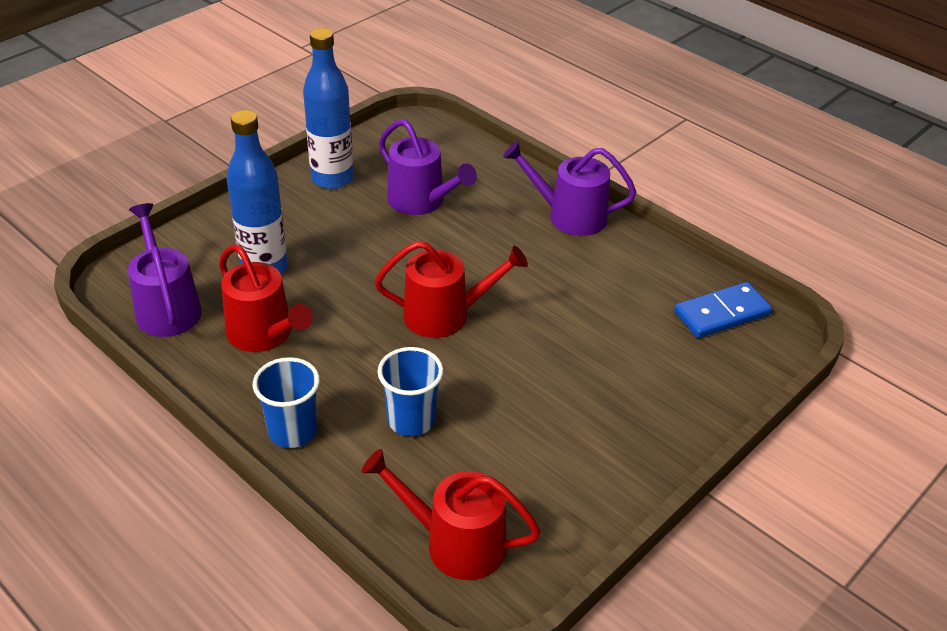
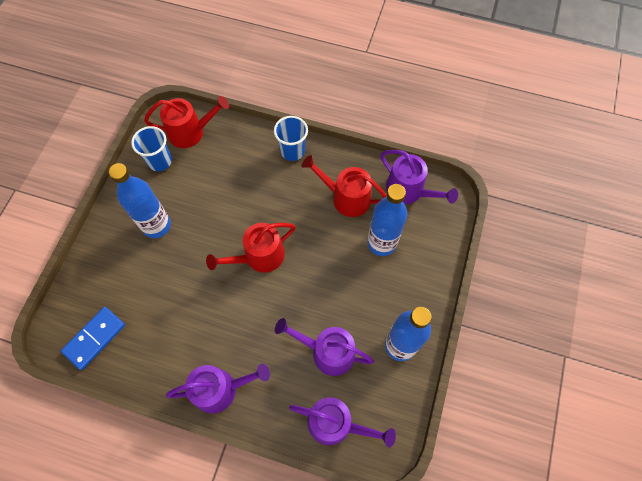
camera: 155 degrees right, 25 degrees up
(411, 420) = (241, 181): blue cup -> blue cup (160, 161)
(454, 153) = (336, 423): none -> purple watering can
(585, 411) = (157, 225): none -> blue bottle

